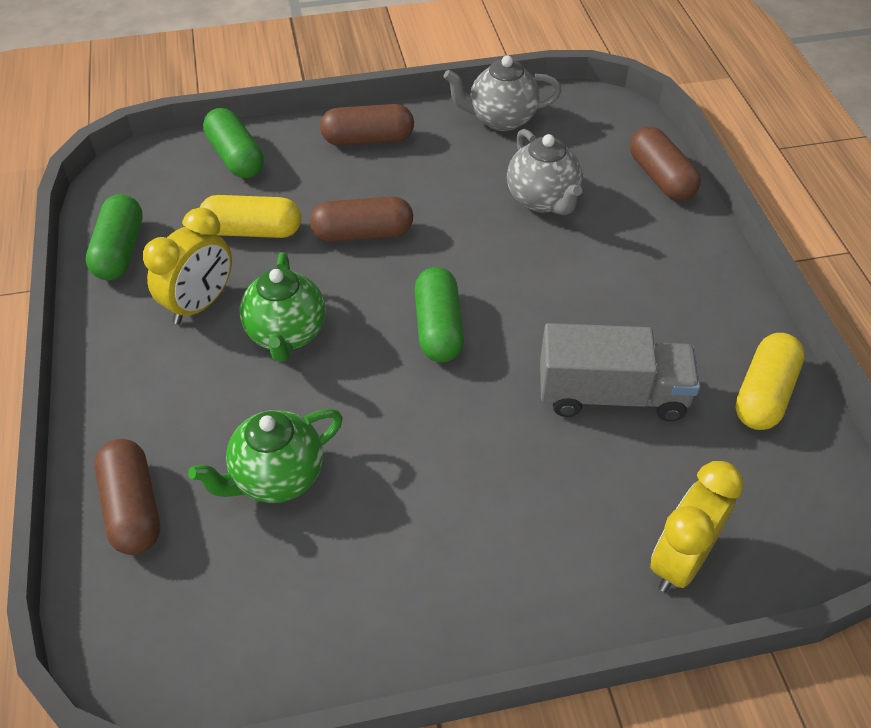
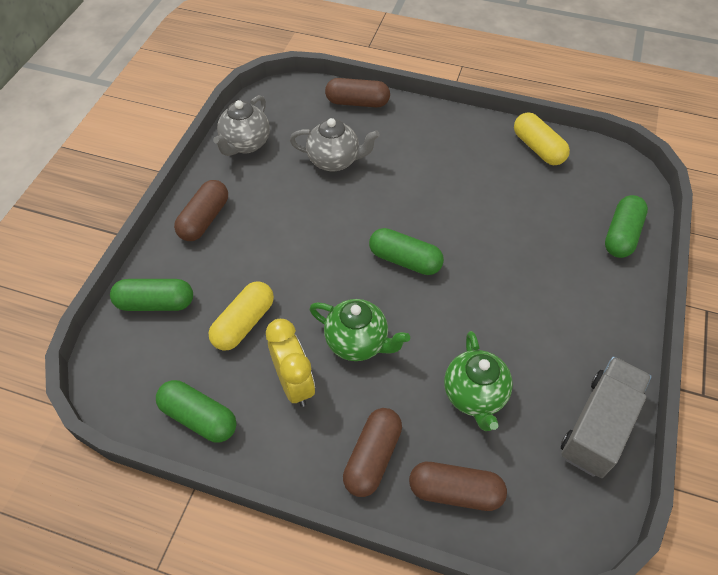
camera: 60 degrees left, 5 degrees up
(363, 234) = (295, 262): brown capsule -> brown capsule (372, 457)
(612, 395) = (503, 207): grey truck -> grey truck (598, 426)
(680, 560) = (621, 235): yellow clock -> green capsule

